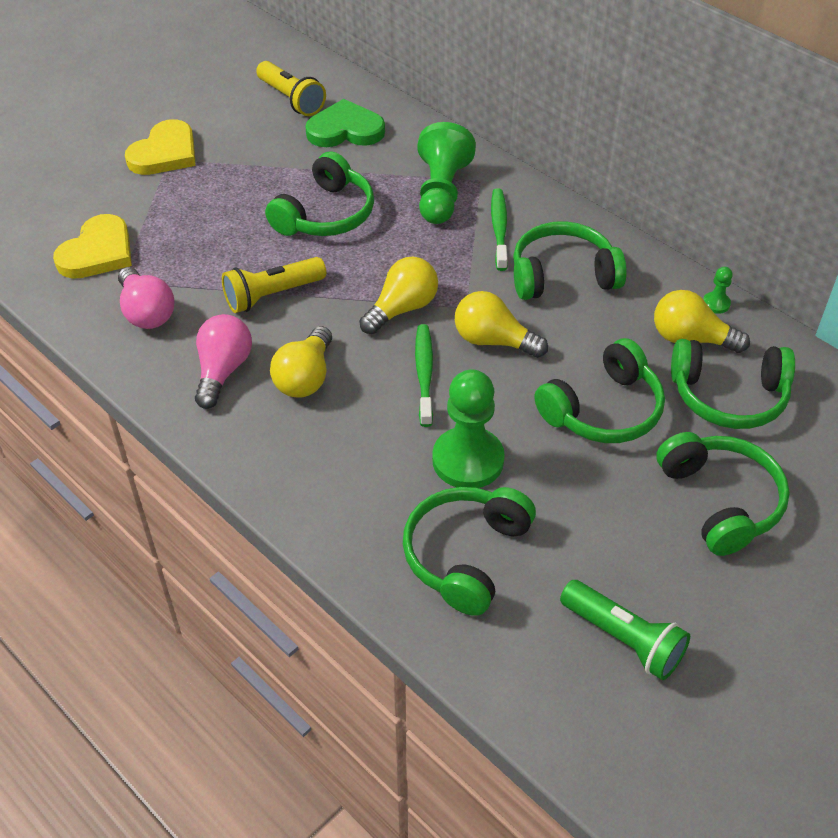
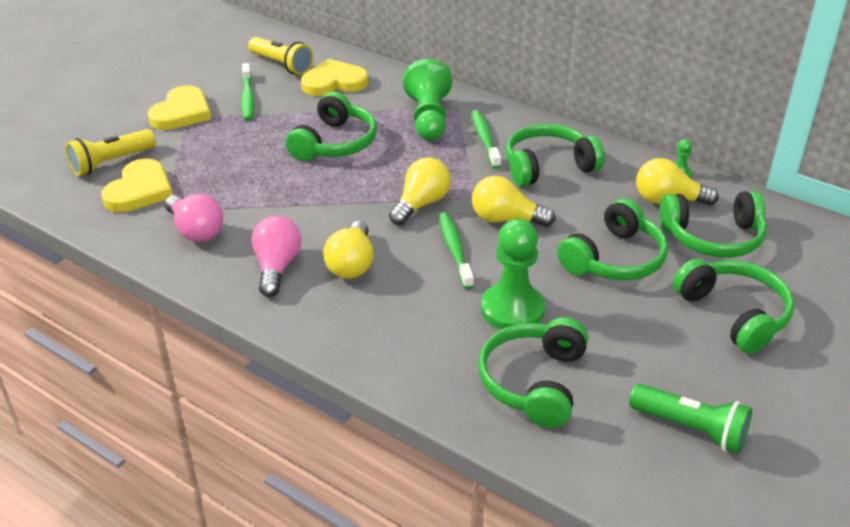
camera: 10 degrees left, 10 degrees down
(242, 141) = (247, 97): none -> green toothbrush
(272, 295) = (305, 206): yellow flashlight -> yellow flashlight (111, 162)
(345, 130) = (334, 82): green heart -> yellow heart

